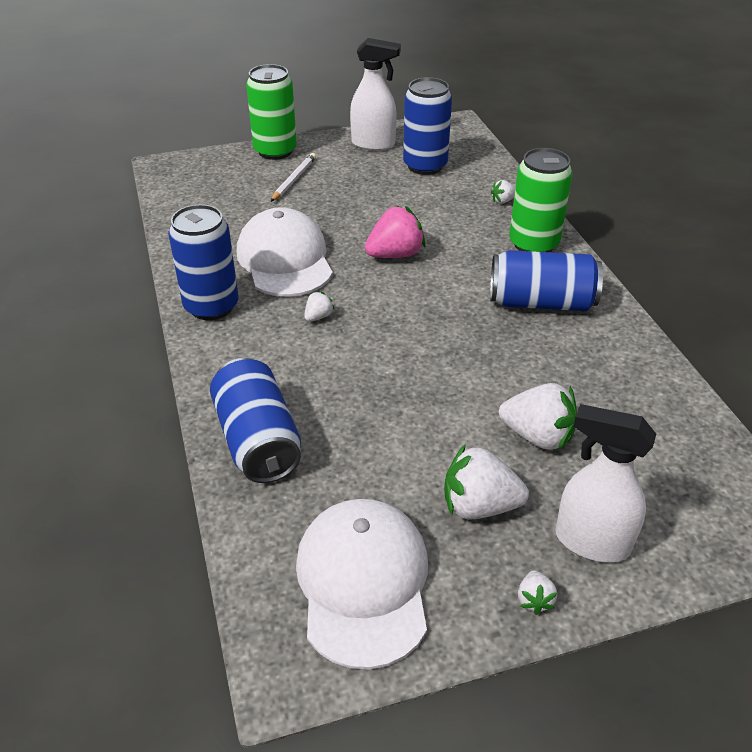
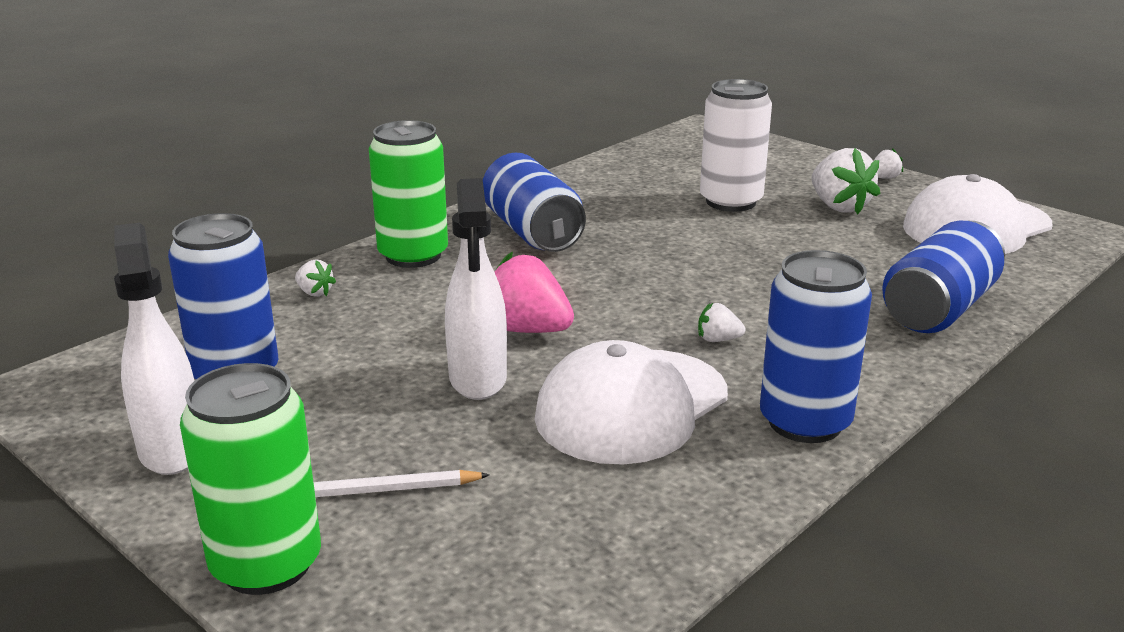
camera: 120 degrees left, 15 degrees down
(537, 436) = (730, 202): white strawberry -> white can
(591, 542) = (806, 171): white spray bottle -> white spray bottle (478, 380)

